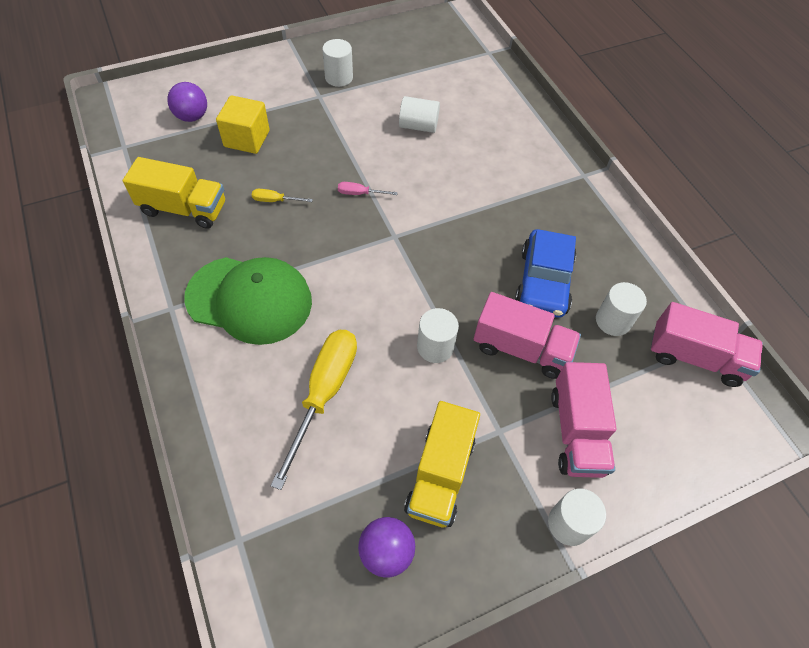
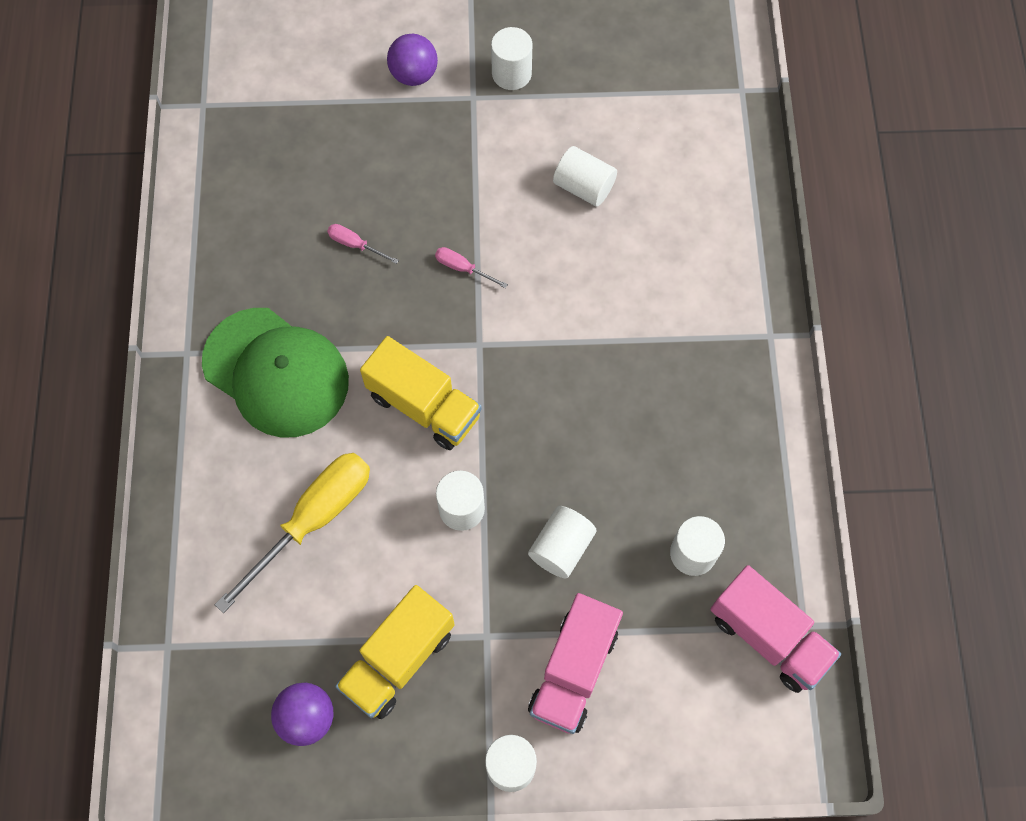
camera: 25 degrees right, 10 degrees up
(183, 209) = (244, 221): yellow truck -> yellow truck (424, 406)
(192, 117) = (299, 83): purple ball -> purple ball (414, 75)
(247, 139) = (355, 139): yellow cube -> none
(275, 200) = (355, 245): yellow screwdriver -> pink screwdriver
(521, 348) = (561, 547): pink truck -> white cylinder
(543, 282) = (633, 471): blue car -> none

